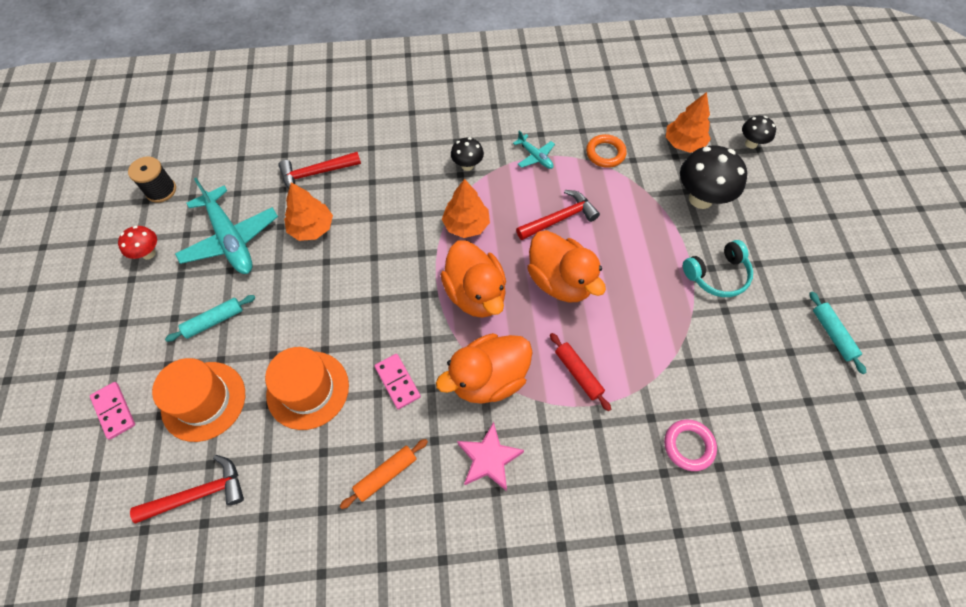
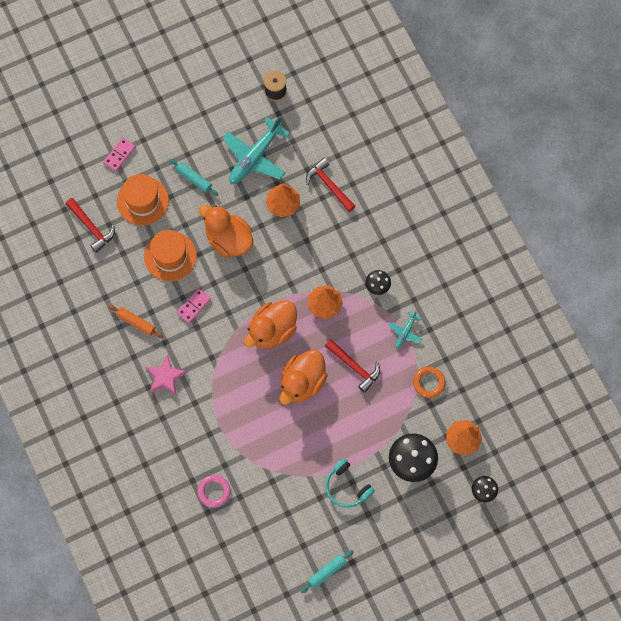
camera: 70 degrees right, 10 degrees up
(148, 253) = (225, 112): red mushroom -> none
(488, 379) = (215, 359): orange duck -> orange duck (228, 239)
(578, 373) = (238, 413): red rolling pin -> none

